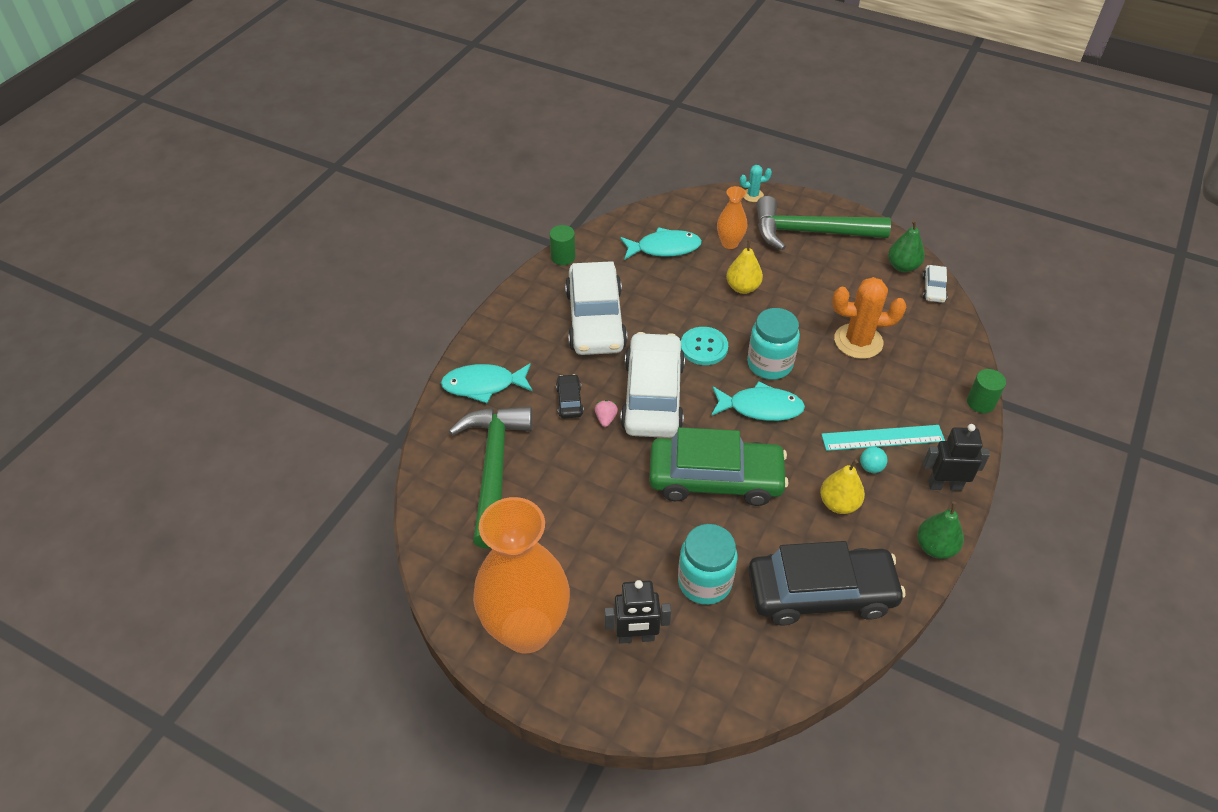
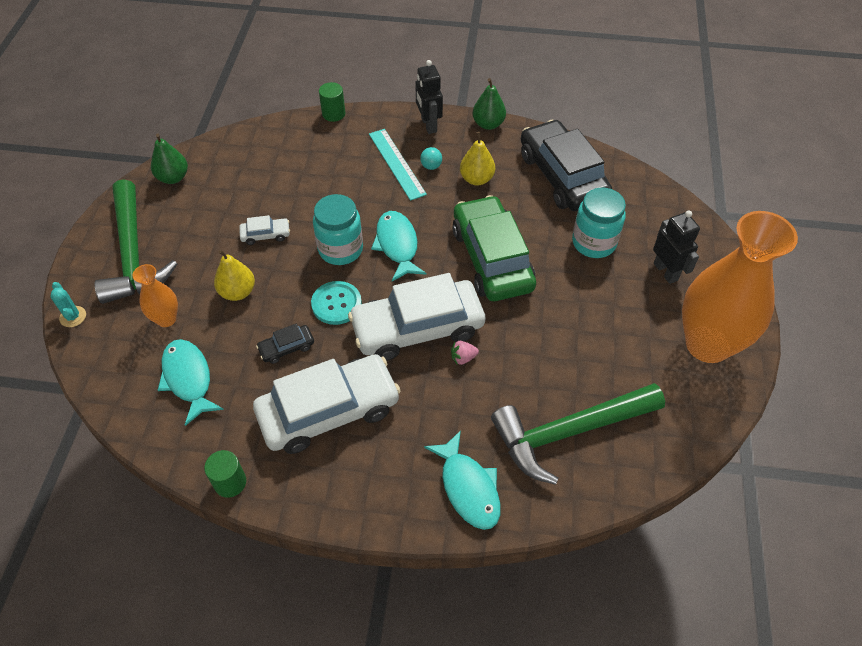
camera: 110 degrees left, 5 degrees up
(569, 401) = (454, 396): black car -> black car (286, 348)
(858, 341) = (288, 194): orange cactus -> none
(933, 289) = (200, 154): white car -> white car (265, 235)

